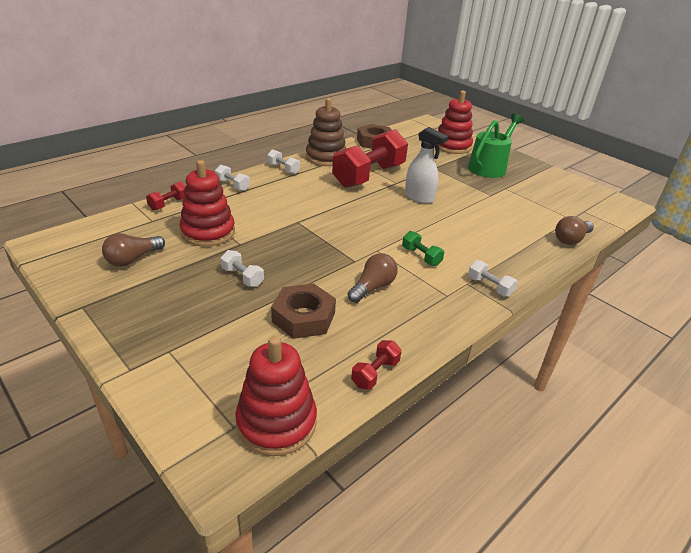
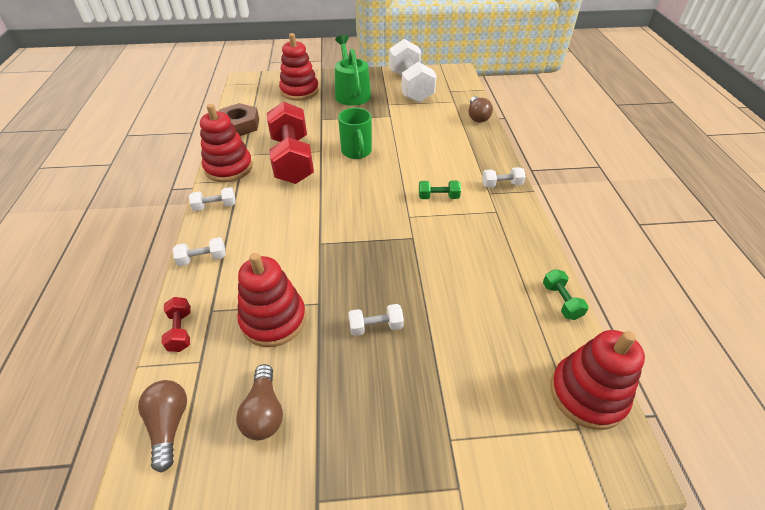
camera: 50 degrees left, 10 degrees up
(303, 317) = (466, 310): brown nut -> none
(326, 157) = (229, 168): brown stacking toy -> red stacking toy
(372, 287) = (457, 246): brown light bulb -> brown light bulb (169, 425)
(375, 373) = (561, 301): red dumbbell -> green dumbbell
(419, 197) = (356, 152): white spray bottle -> green mug
(550, 189) = (410, 87): none -> white dumbbell

